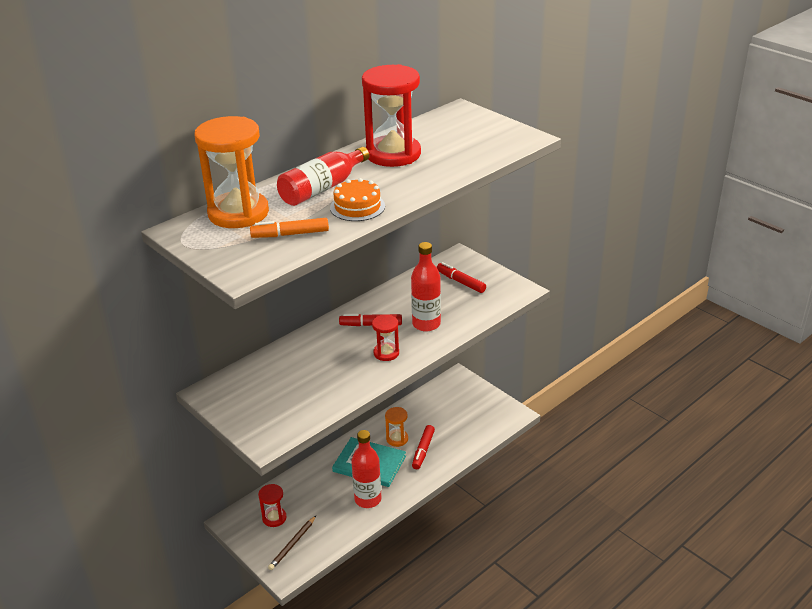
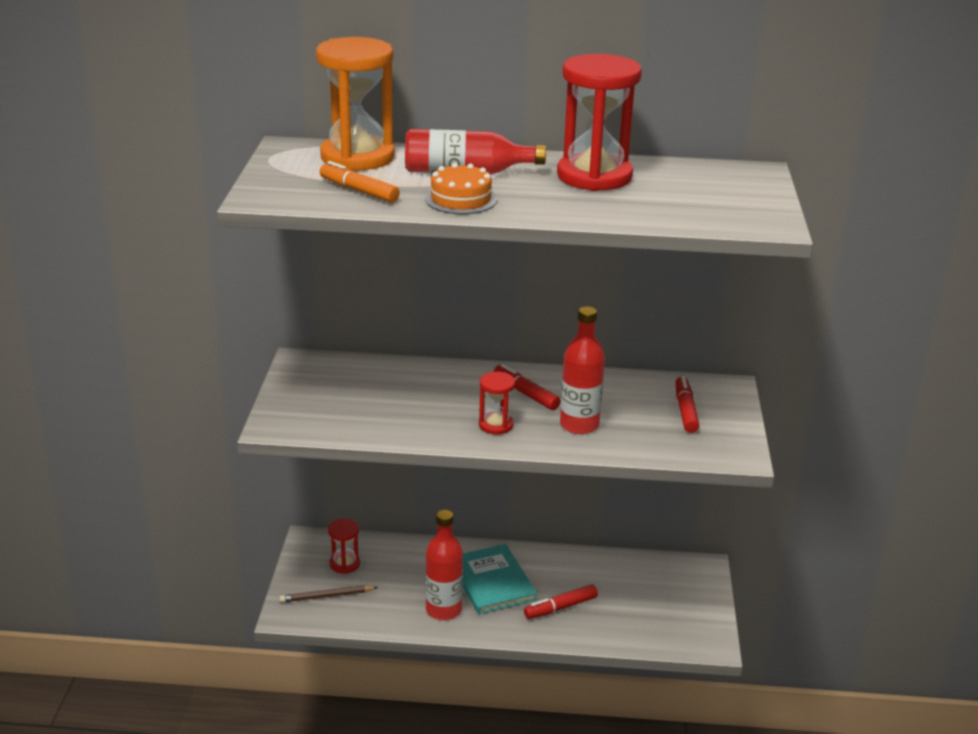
camera: 45 degrees right, 5 degrees down
(397, 439) = (551, 579): orange hourglass -> none

